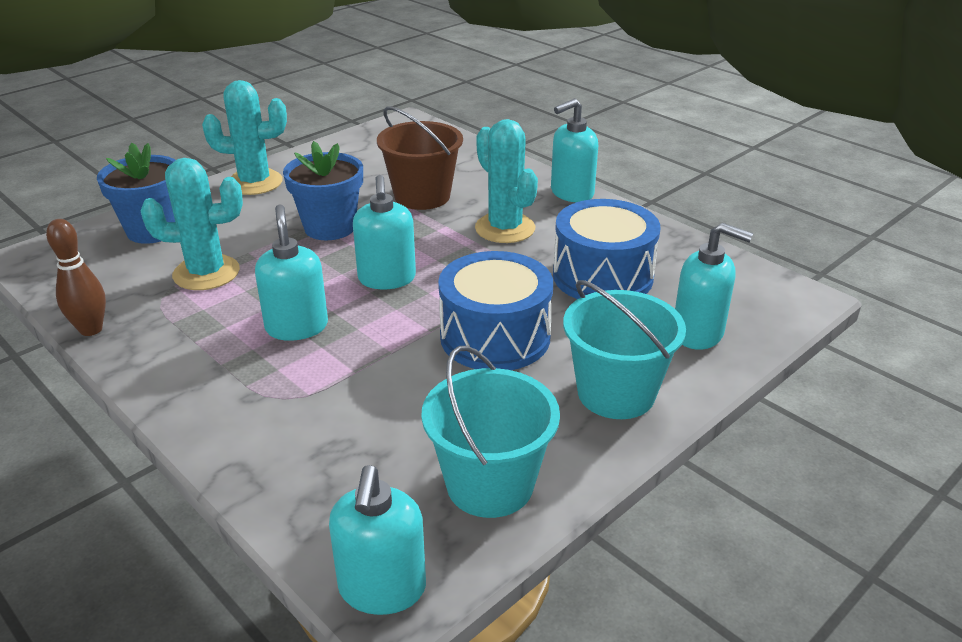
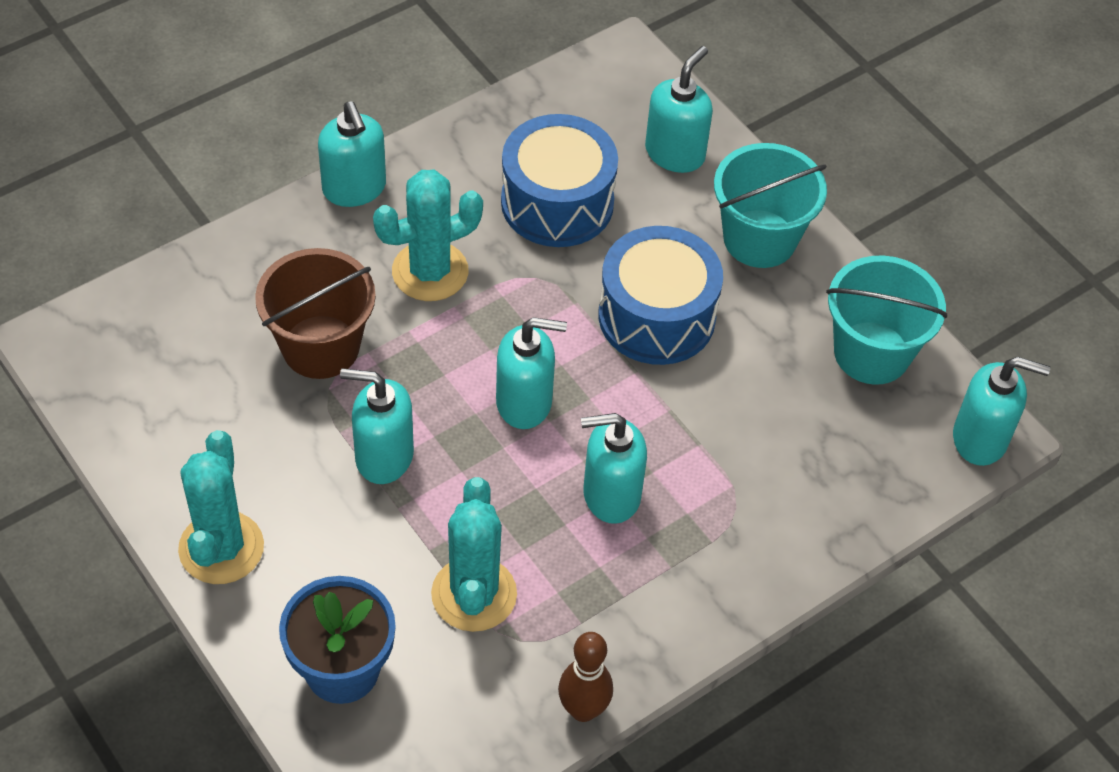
camera: 85 degrees left, 20 degrees up
(329, 227) = (383, 456): blue flower pot -> turquoise soap dispenser

